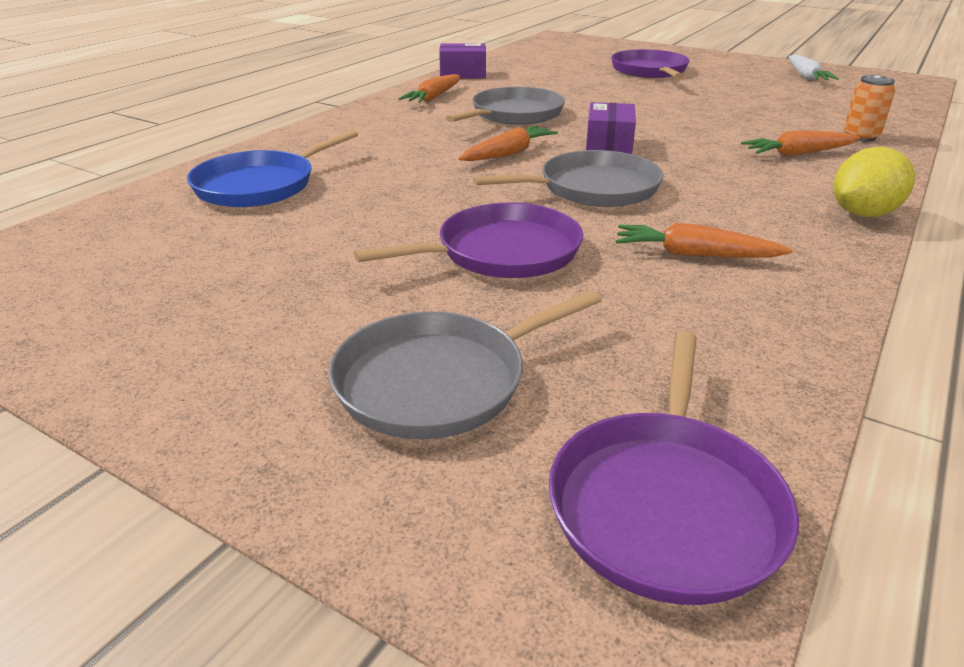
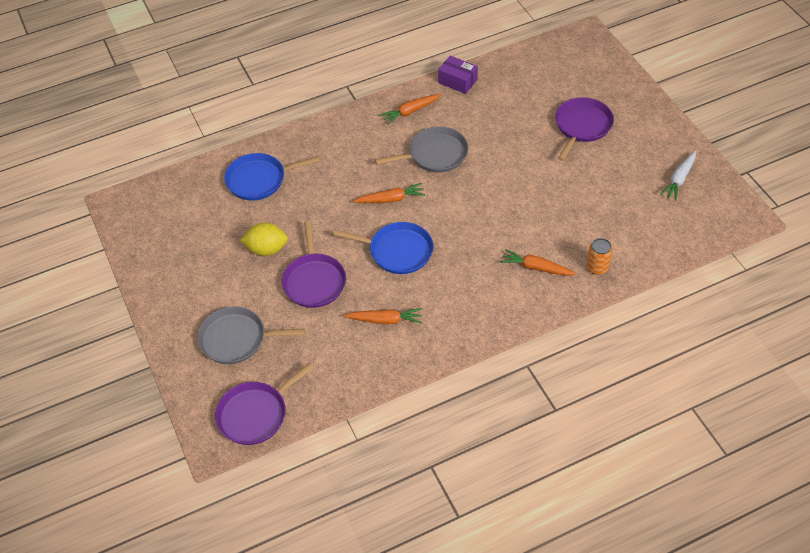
camera: 35 degrees right, 20 degrees up
(501, 252) = (314, 281): purple pan -> purple pan turned 75 degrees clockwise
(593, 188) = (397, 251): grey pan -> blue pan
(608, 145) = (448, 214): purple box -> none
(695, 255) = (385, 320): orange carrot -> orange carrot turned 135 degrees clockwise
(863, 214) = (493, 330): yellow lemon -> yellow lemon (267, 249)

